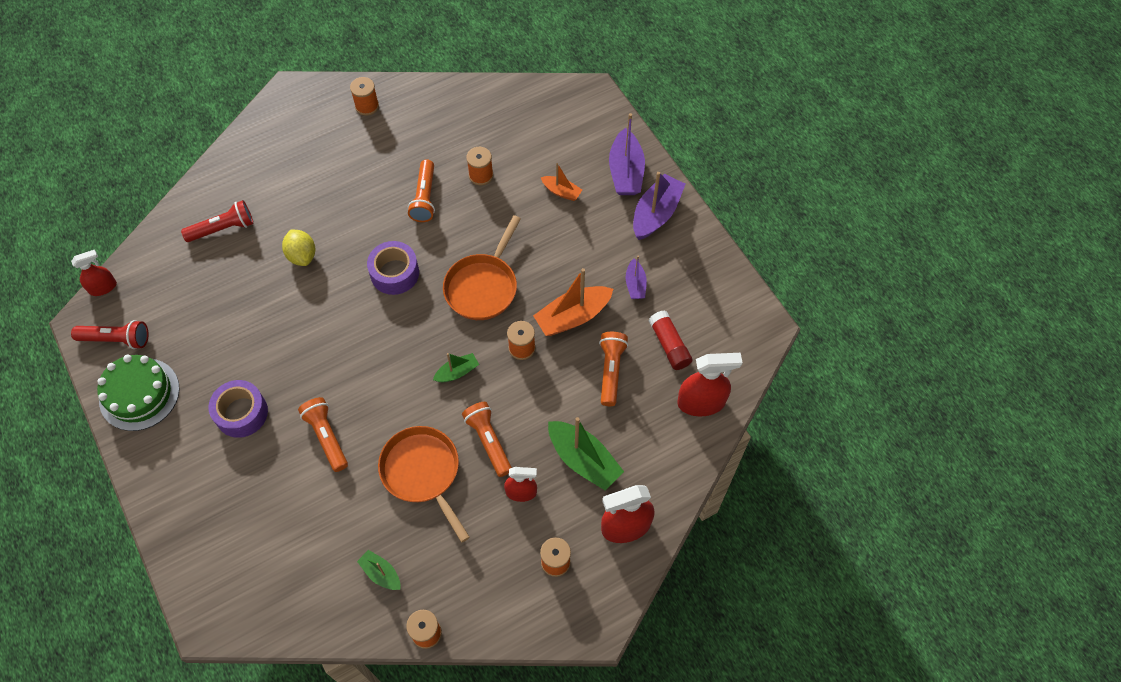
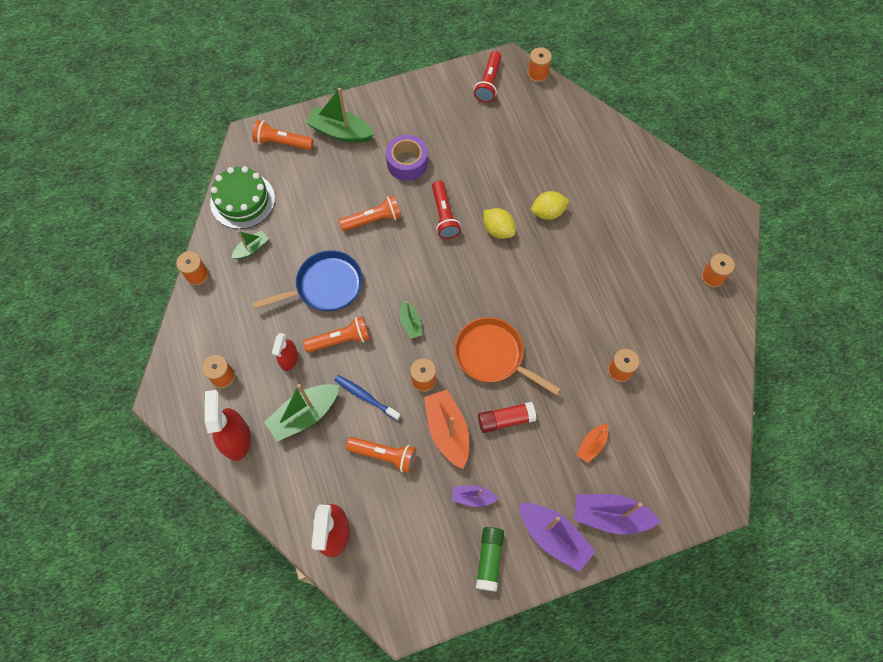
camera: 100 degrees right, 5 degrees up
(103, 287) = (537, 74): red spray bottle -> orange spool
(139, 394) = (438, 97): green cake -> green cake (242, 200)
(196, 503) = (340, 132): none -> green boat
(223, 229) = (583, 155): red flashlight -> red flashlight (444, 215)
(329, 302) = (498, 230): none -> yellow lemon
(394, 273) = (519, 283): purple tape -> none
(423, 473) = (325, 286): orange pan -> blue pan
(424, 198) = (598, 317): orange flashlight -> orange flashlight (282, 142)
(551, 401) = (365, 397): none -> blue toothbrush
(669, 345) = (400, 516): red glue stick -> red glue stick (505, 419)
(690, 262) = (489, 559): none -> green glue stick

